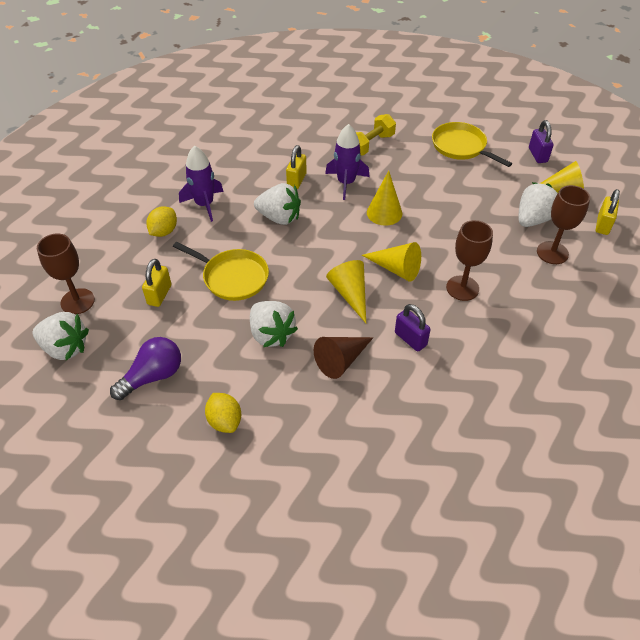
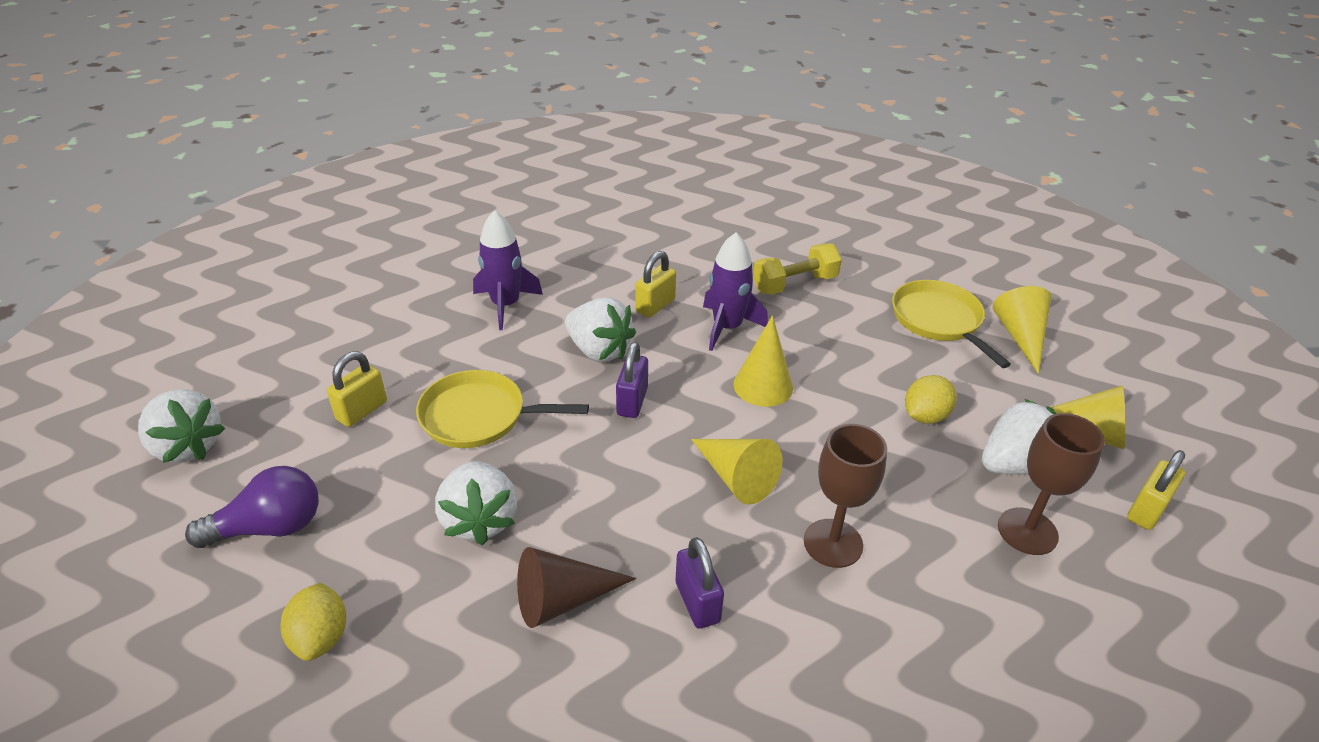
camera: 20 degrees right, 10 degrees down
(77, 301) = (251, 387): brown goblet -> none
(164, 231) = (427, 326): yellow lemon -> yellow lemon (925, 416)
(233, 277) = (479, 416): yellow pan -> yellow pan turned 135 degrees clockwise
(350, 294) = (639, 494): yellow cone -> yellow cone (1020, 336)
(537, 155) = (1067, 364): purple padlock -> purple padlock (632, 401)

